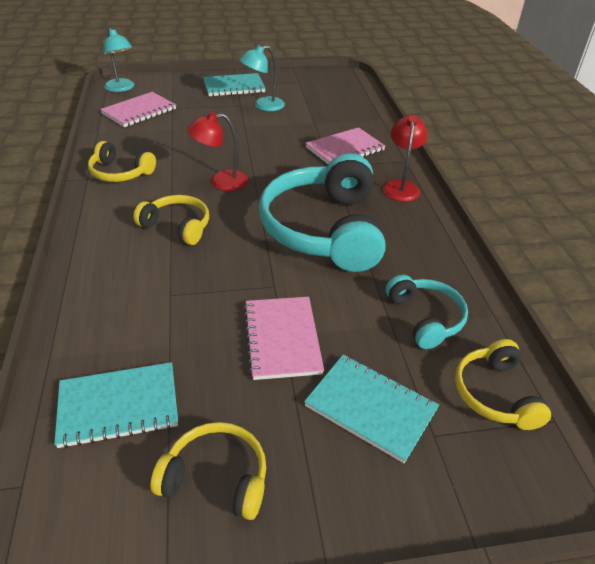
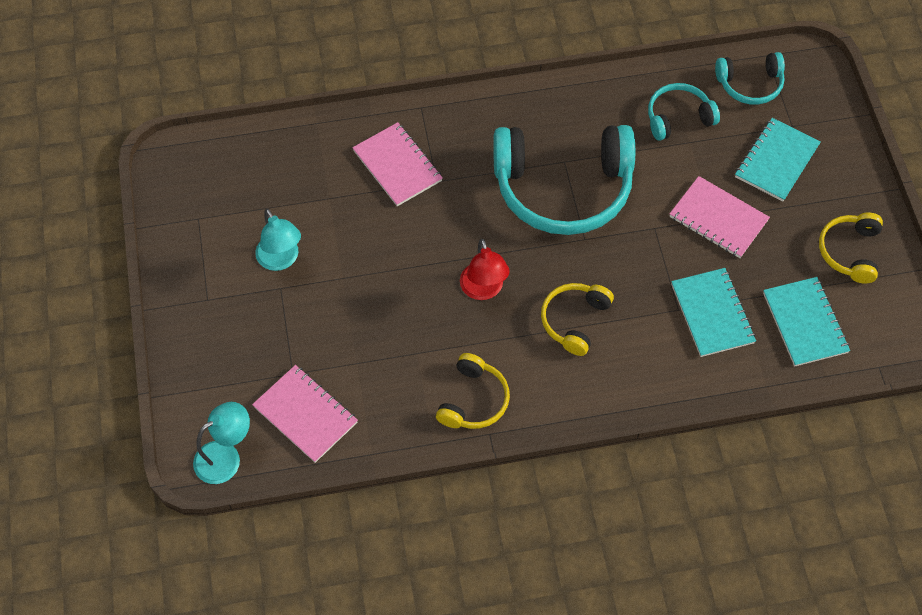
camera: 90 degrees left, 20 degrees up
(234, 87) = (217, 302): turquoise notebook -> turquoise notebook (712, 314)
(282, 339) = (718, 219): pink notebook -> pink notebook turned 45 degrees clockwise
(401, 186) = (476, 117): red lamp -> none
(495, 394) = (750, 84): yellow headphones -> turquoise headphones

